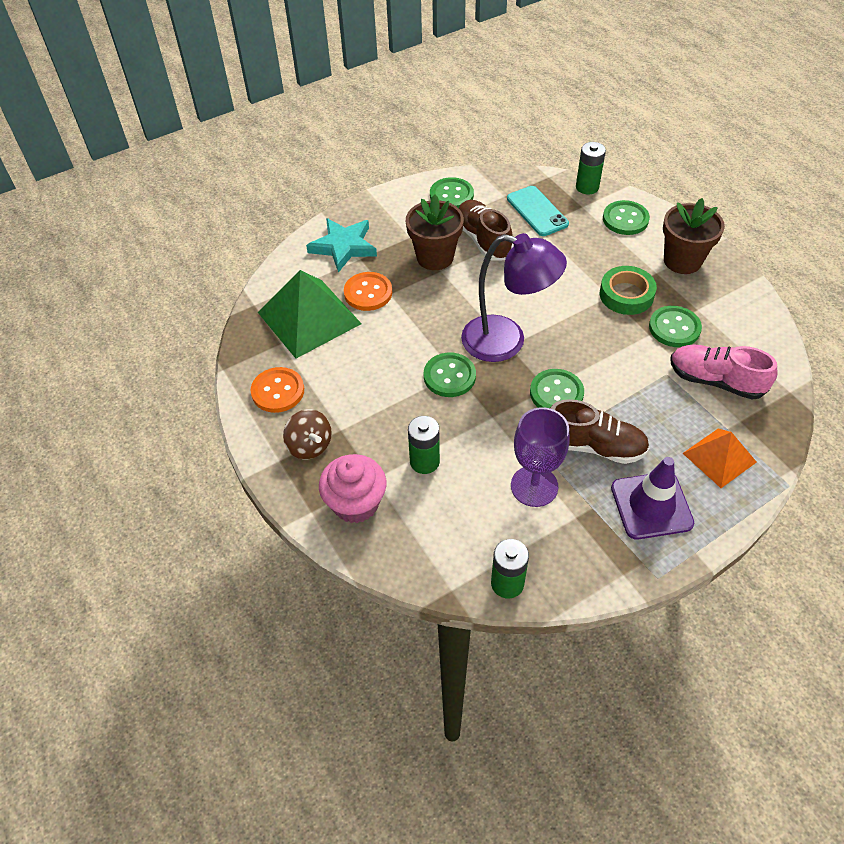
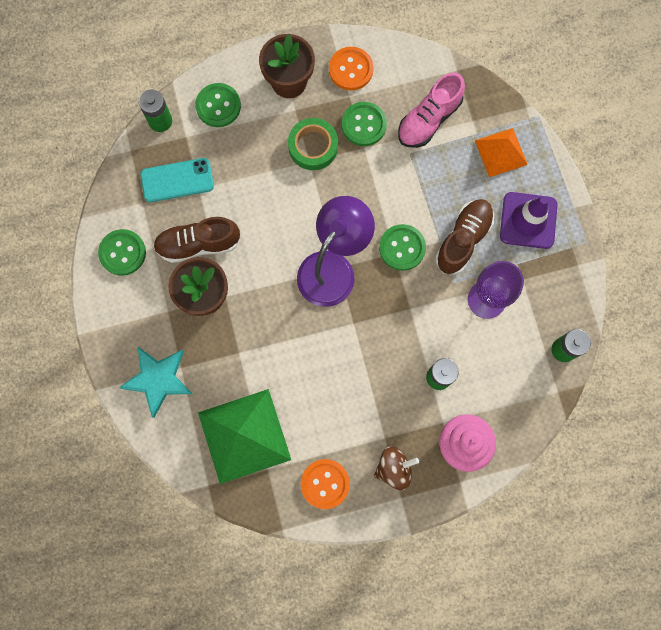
camera: 75 degrees left, 25 degrees up
(368, 293) = (231, 372): orange button -> orange button (351, 69)
(449, 376) = (356, 329): green button -> none

